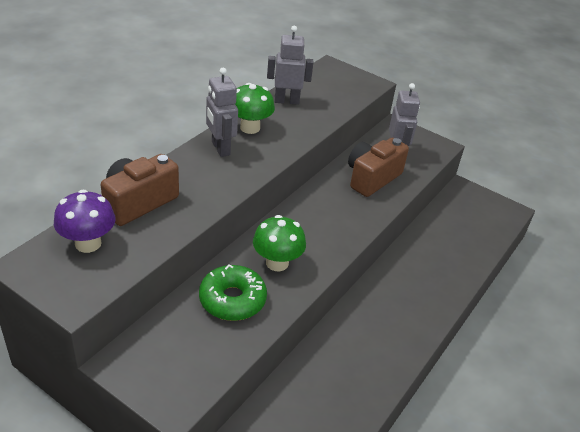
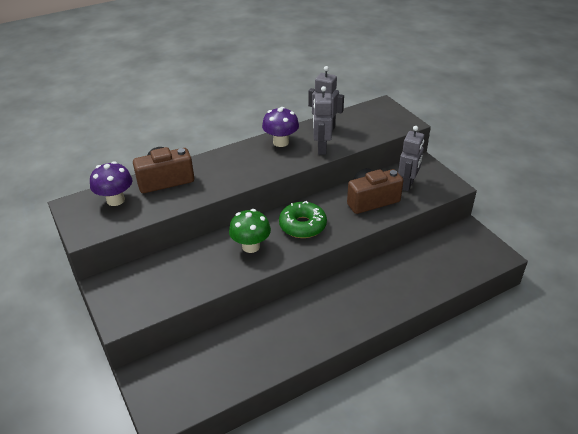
camera: 30 degrees right, 0 degrees up
(220, 148) = (248, 153): grey robot -> grey robot (321, 148)
(232, 300) = (202, 264): green donut -> green donut (302, 225)
(250, 128) = (281, 142): green mushroom -> purple mushroom

